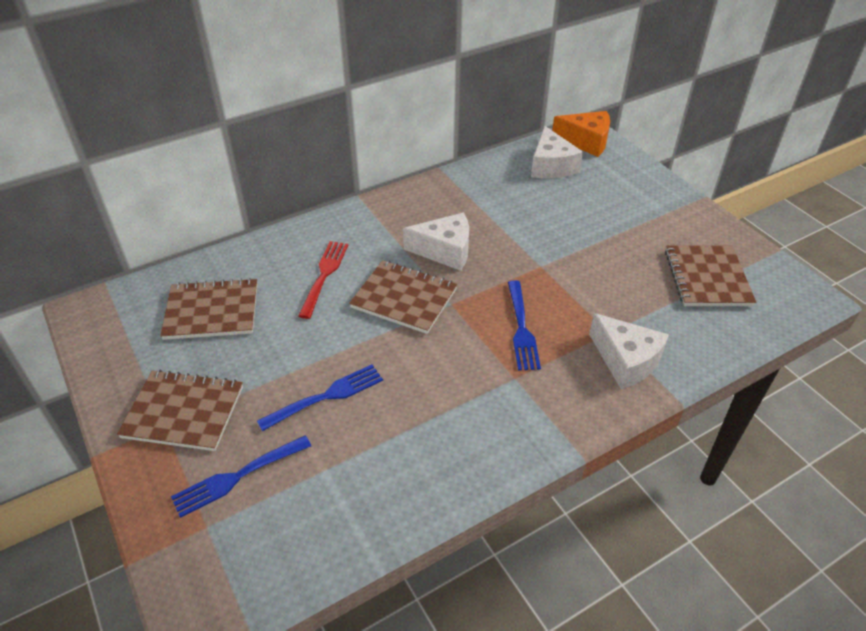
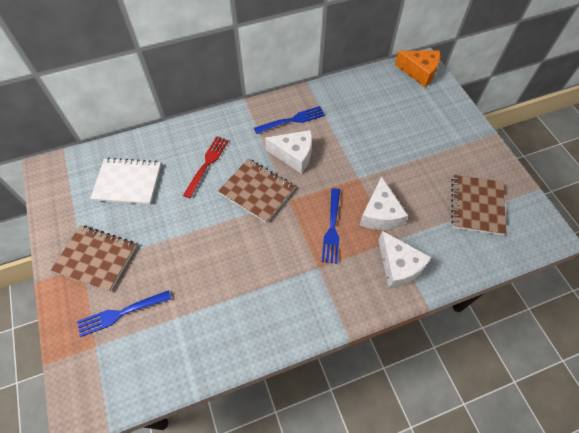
camera: 10 degrees right, 15 degrees up
(212, 311) = (128, 182): brown notebook -> white notebook
(325, 397) = (188, 262): blue fork -> blue fork (292, 120)
(551, 166) = (387, 91): white cheese -> white cheese (380, 214)

